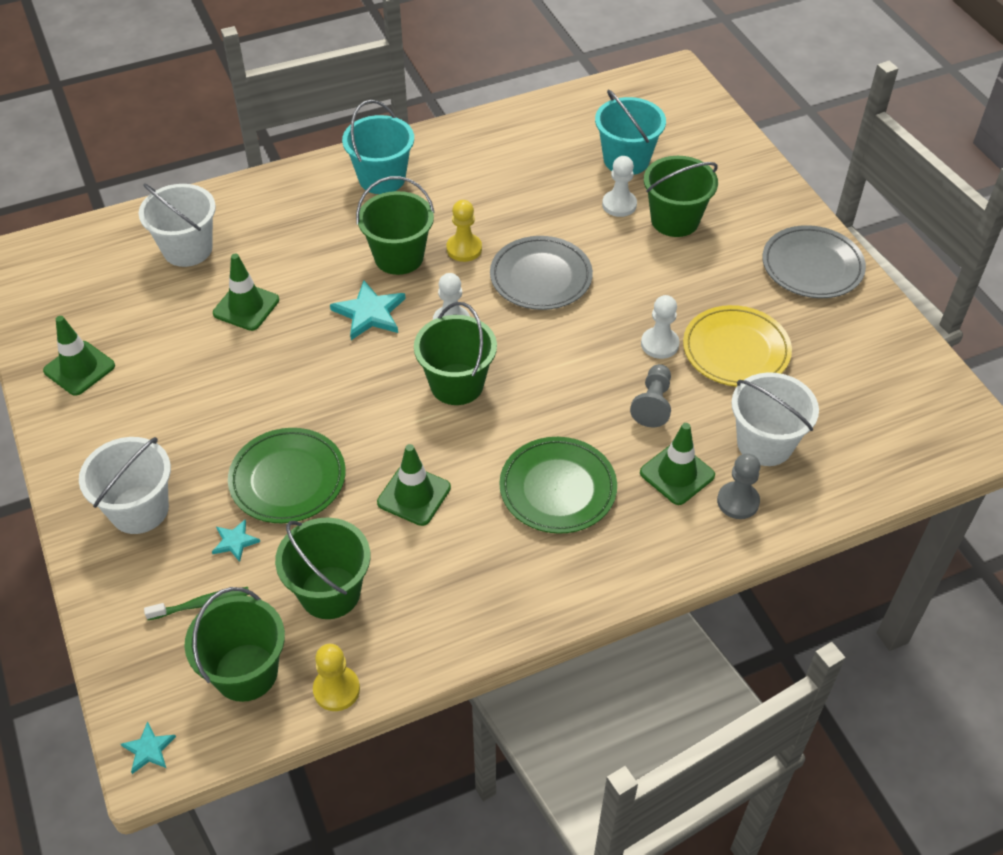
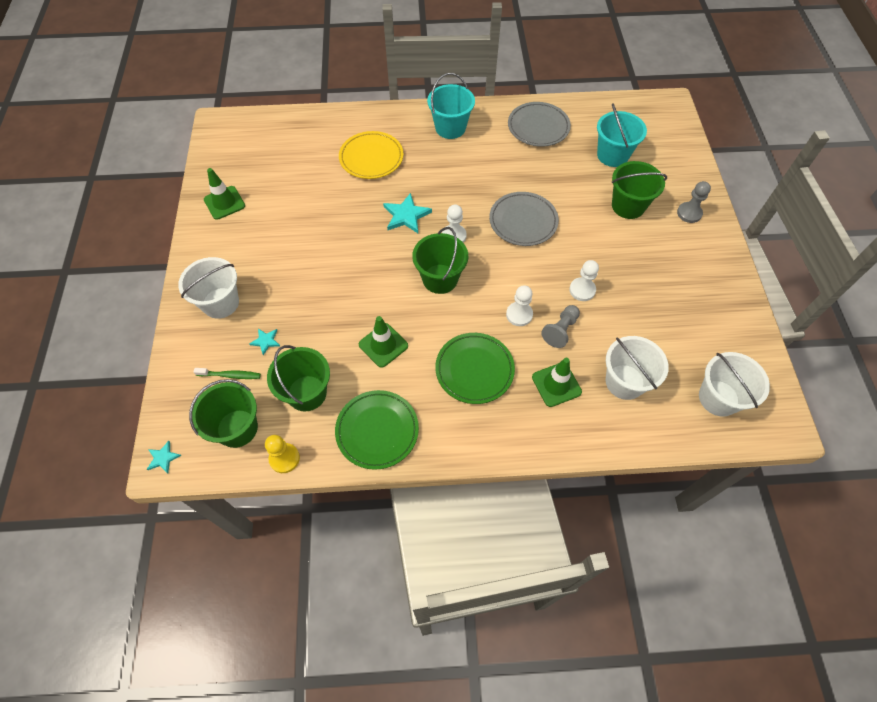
camera: 20 degrees right, 10 degrees up
(187, 249) = (316, 144): white bucket -> white bucket (718, 398)
(246, 307) = (334, 190): green traffic cone -> none
(288, 479) = (312, 310): green plate -> green plate (377, 431)
(399, 257) = (439, 183): green bucket -> none
(464, 249) = (482, 189): yellow pawn -> none
(619, 205) = (595, 185): white pawn -> white pawn (519, 314)
(736, 350) = (632, 309): yellow plate -> yellow plate (371, 158)
(738, 501) = (589, 417): grey pawn -> grey pawn (689, 213)
(812, 266) = (710, 264): grey plate -> grey plate (538, 127)

